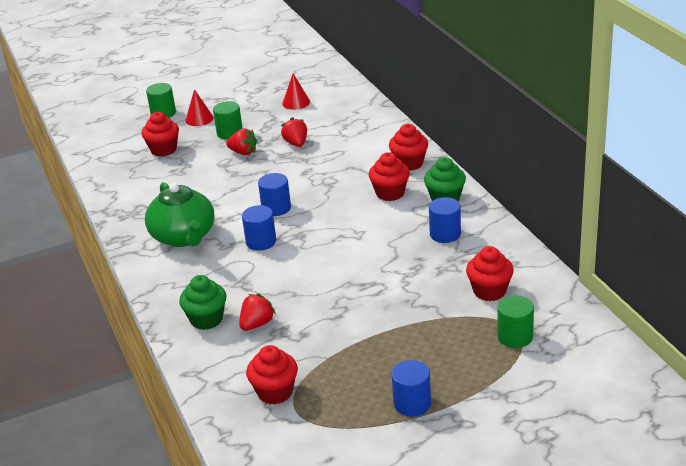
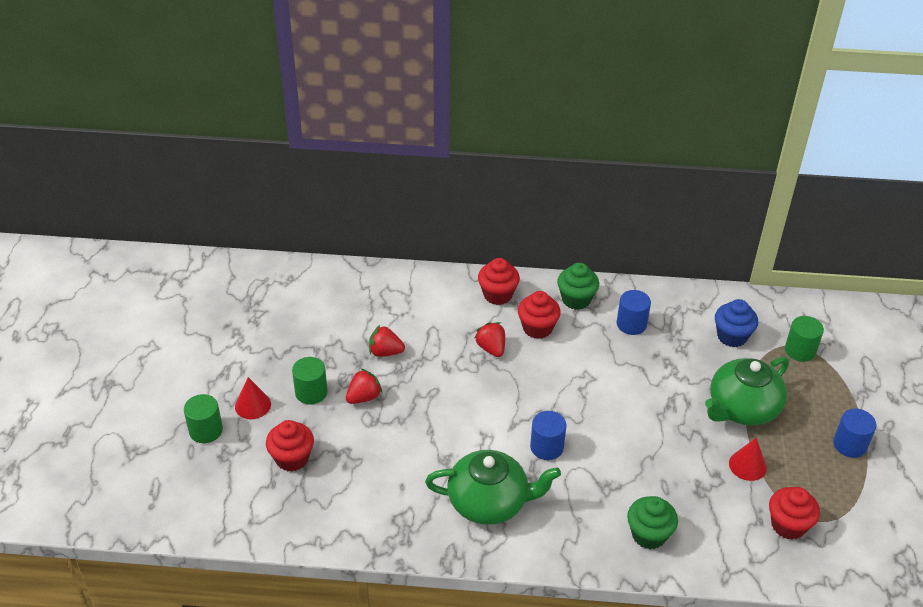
camera: 65 degrees left, 10 degrees up
(257, 324) = (681, 500): red strawberry -> red strawberry (491, 348)
(276, 208) = (495, 413): blue cylinder -> none
(296, 102) = (300, 319): red cone -> red cone (747, 465)
(398, 324) = (742, 408): none -> green teapot
(489, 291) = (732, 336): red cupcake -> blue cupcake

